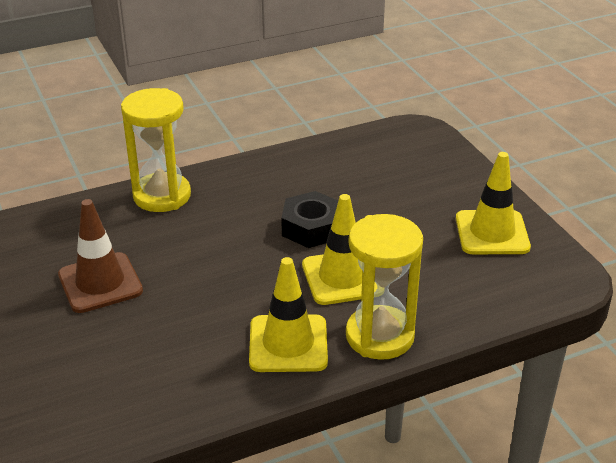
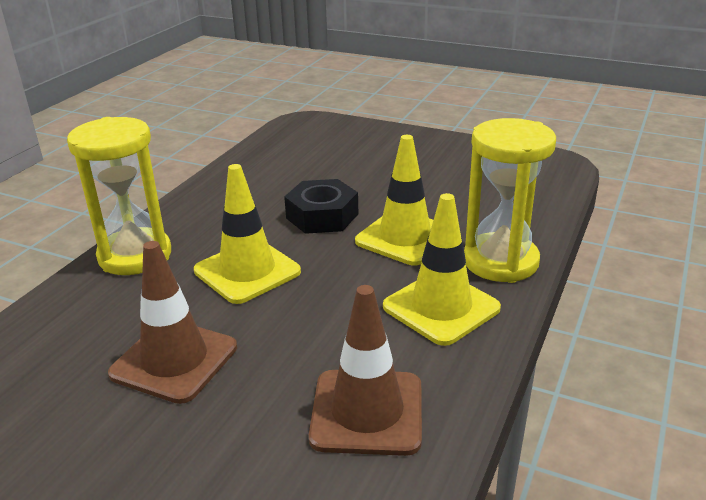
camera: 40 degrees left, 5 degrees down
(153, 379) = (367, 412): none -> brown traffic cone
(492, 233) = (463, 160): yellow traffic cone -> yellow traffic cone (247, 271)

